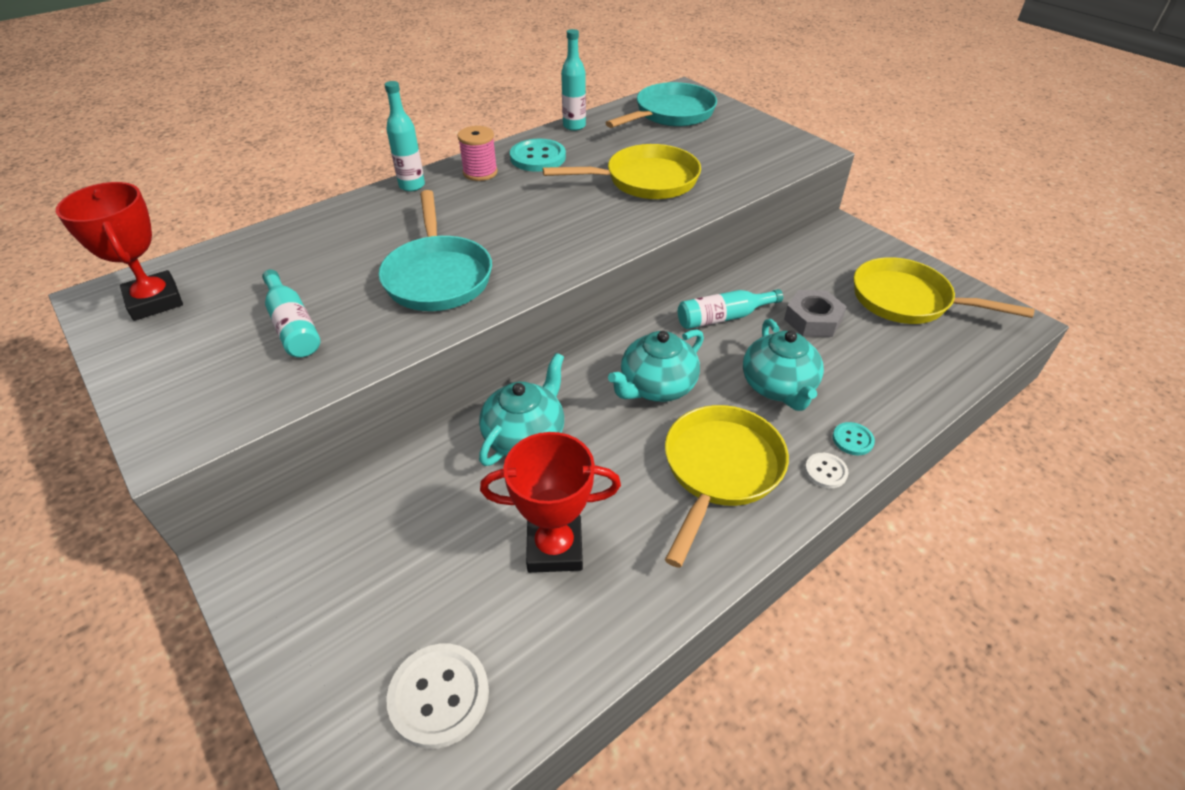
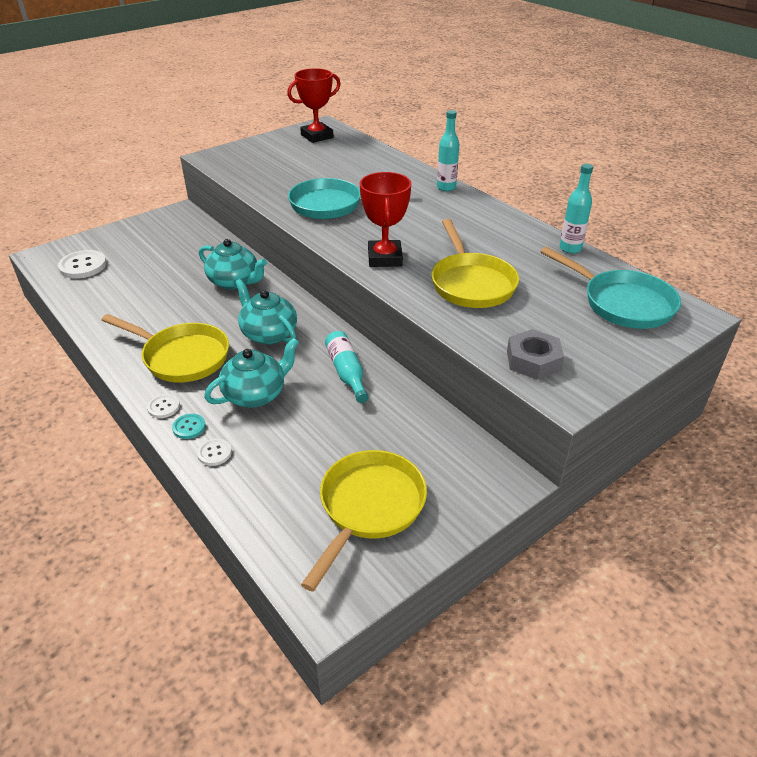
camera: 90 degrees right, 5 degrees down
(293, 326) = (288, 170): turquoise bottle -> none
(480, 172) = (471, 210): pink spool -> none
(538, 157) = (502, 233): turquoise button -> none
(554, 548) = (148, 294): red trophy -> red trophy (385, 258)
(778, 387) = (256, 394): turquoise teapot -> turquoise teapot turned 150 degrees clockwise
(813, 320) = (340, 428): grey nut -> grey nut (533, 360)
(884, 411) = (214, 453): none -> white button

